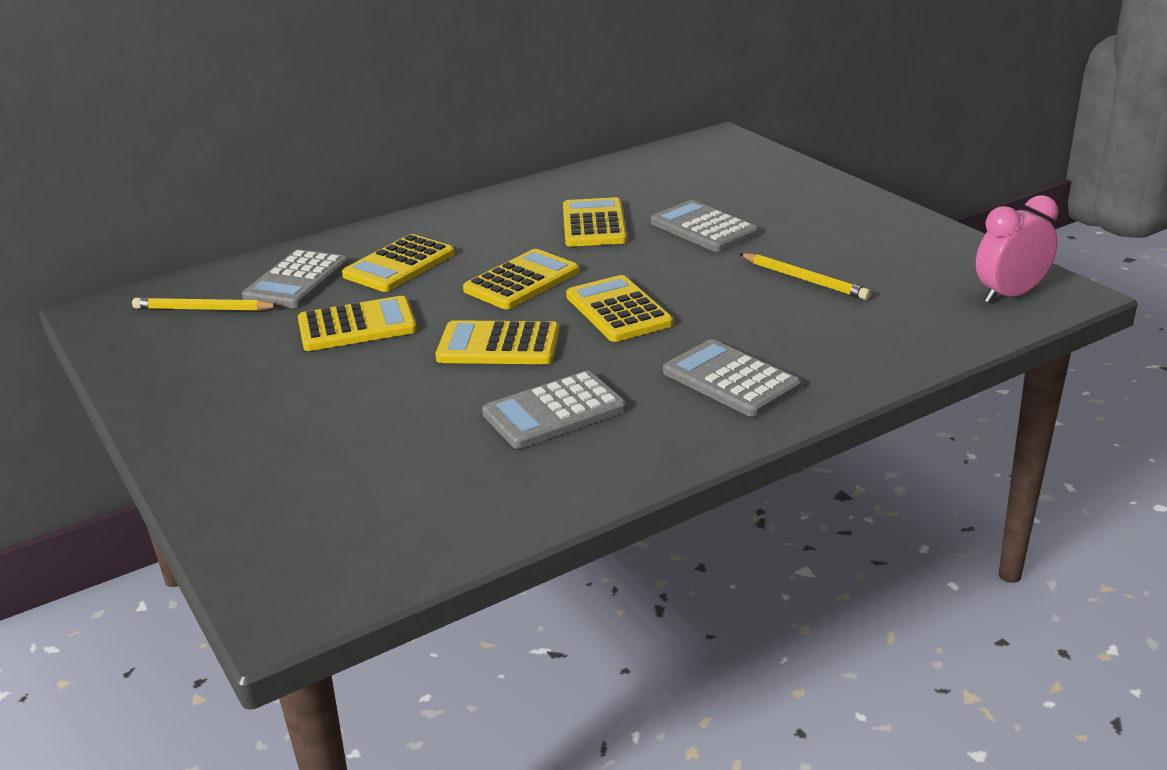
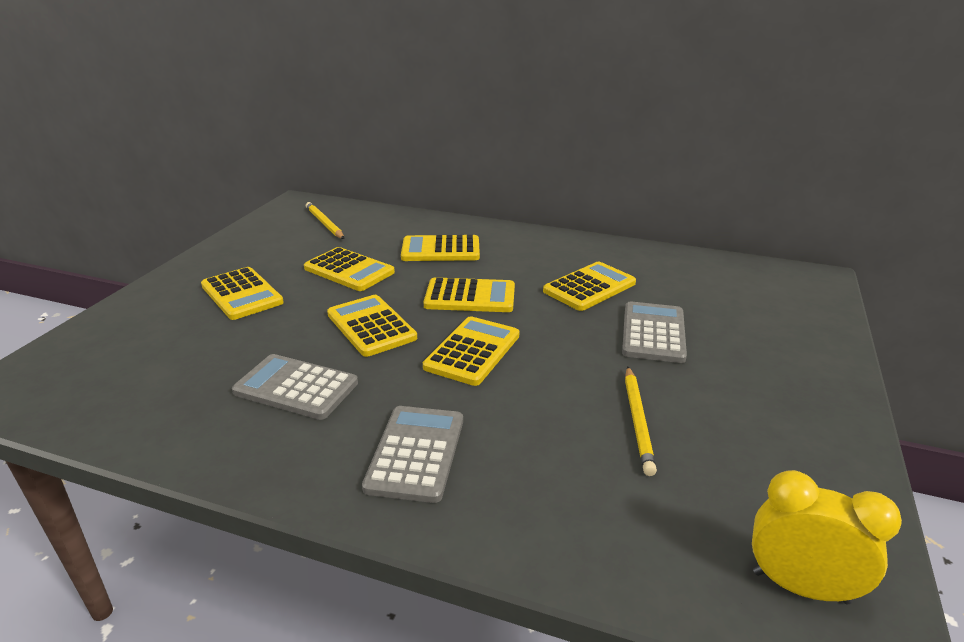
camera: 50 degrees right, 0 degrees up
(297, 281) = (385, 231): grey calculator -> none
(304, 402) = (241, 294): none -> yellow calculator
(1009, 295) = (800, 587): pink clock -> yellow clock

